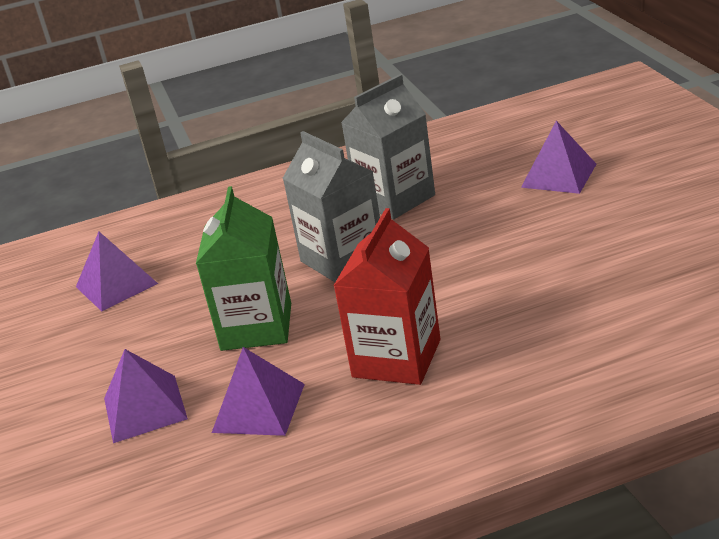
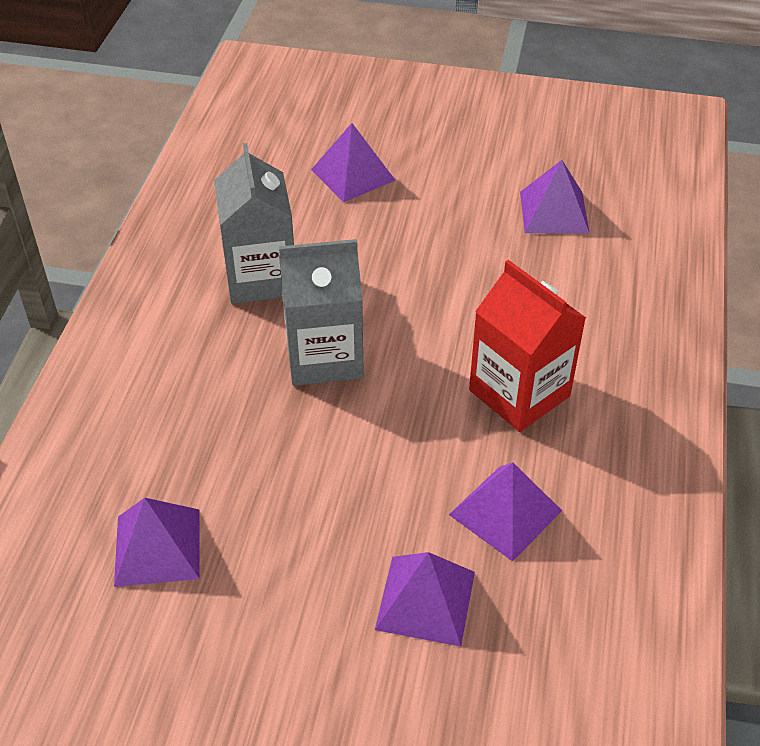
camera: 65 degrees left, 15 degrees up
(256, 327) = (372, 463): green carton -> none
(651, 277) = (553, 212): none -> purple pyramid

